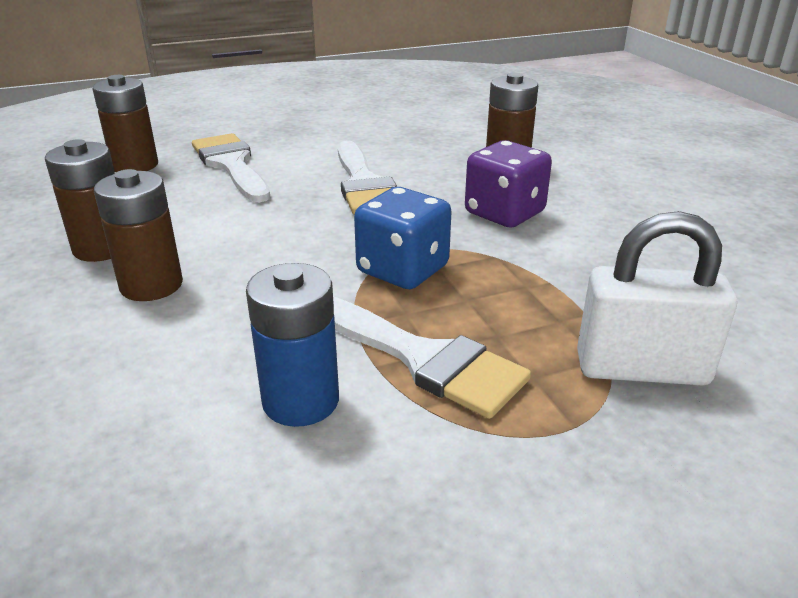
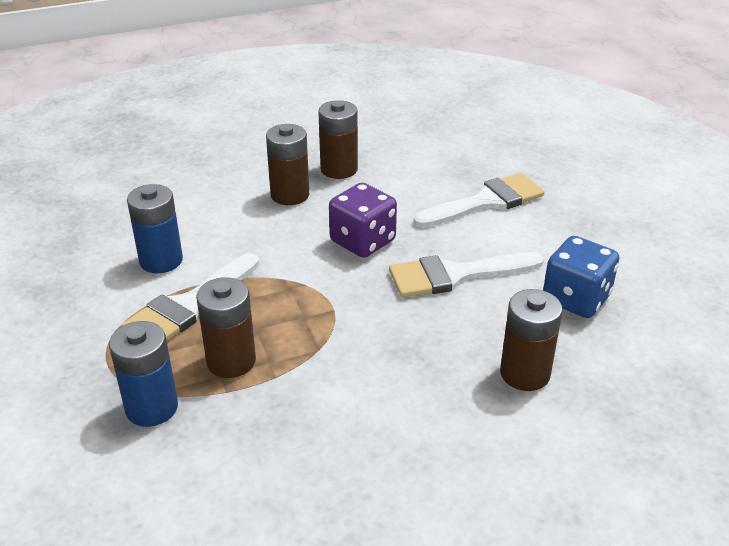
camera: 90 degrees right, 5 degrees up
(135, 165) = (476, 158): brown battery -> brown battery (231, 361)
(402, 270) = (300, 298): blue dice -> blue dice (576, 299)
(504, 213) = (399, 361): purple dice -> purple dice (362, 241)
(641, 369) = (152, 408): white padlock -> blue battery

